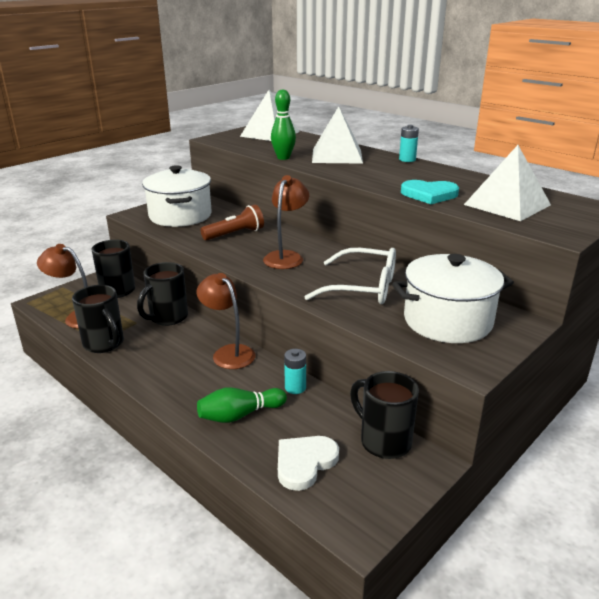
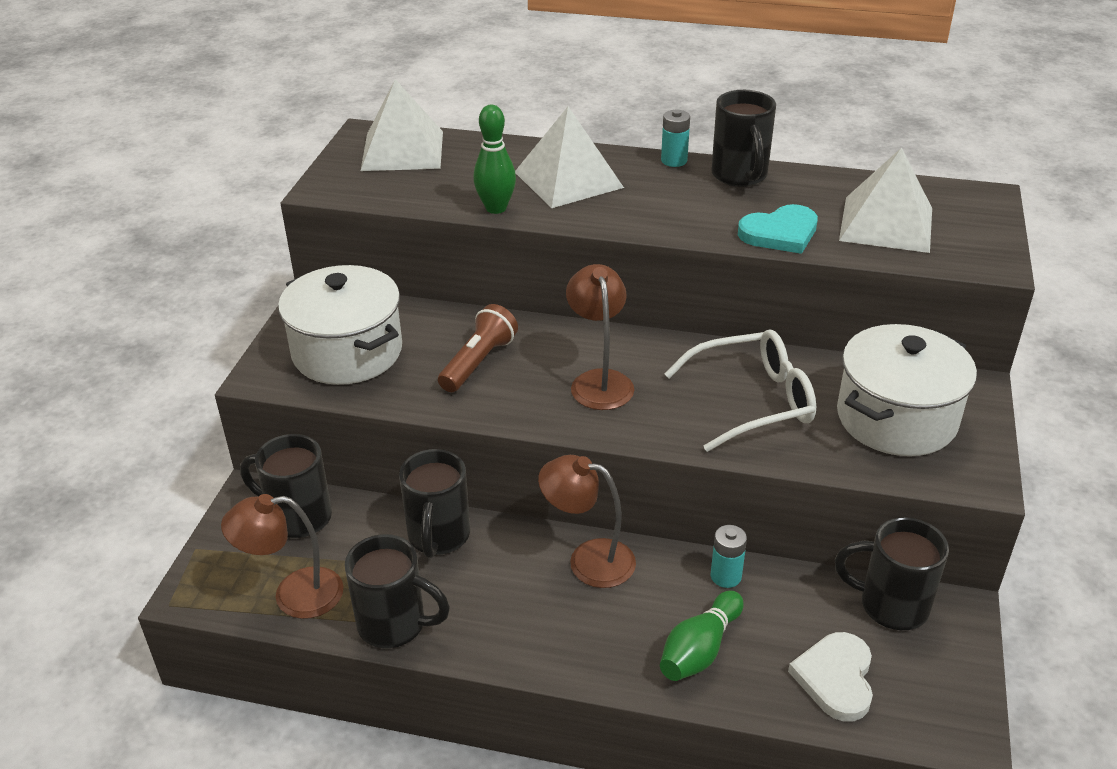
camera: 30 degrees left, 10 degrees up
(438, 171) = (740, 176): none -> black mug

